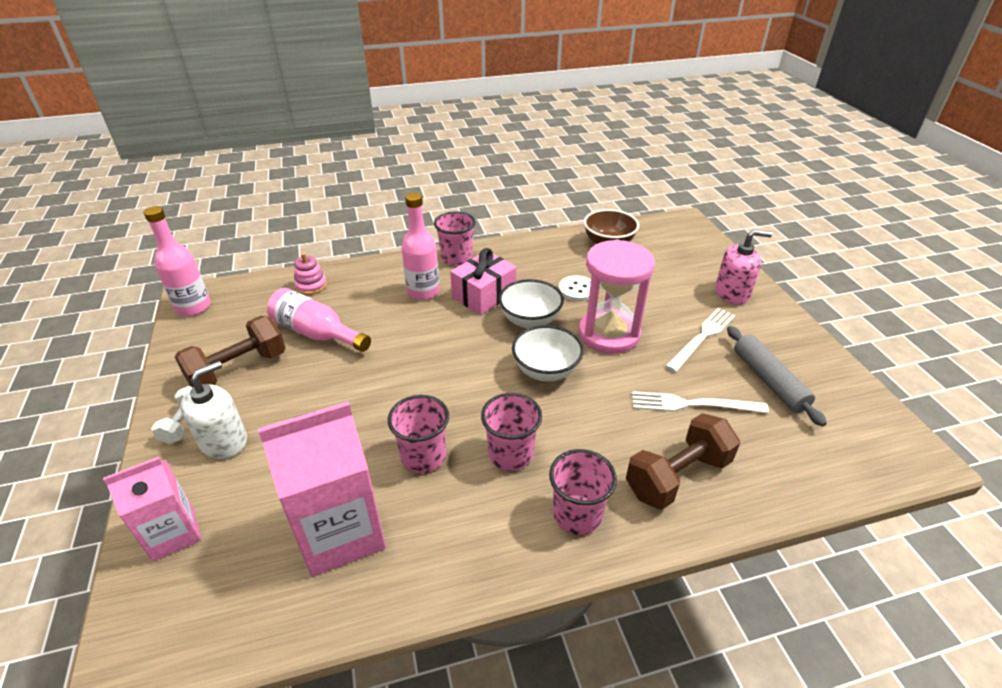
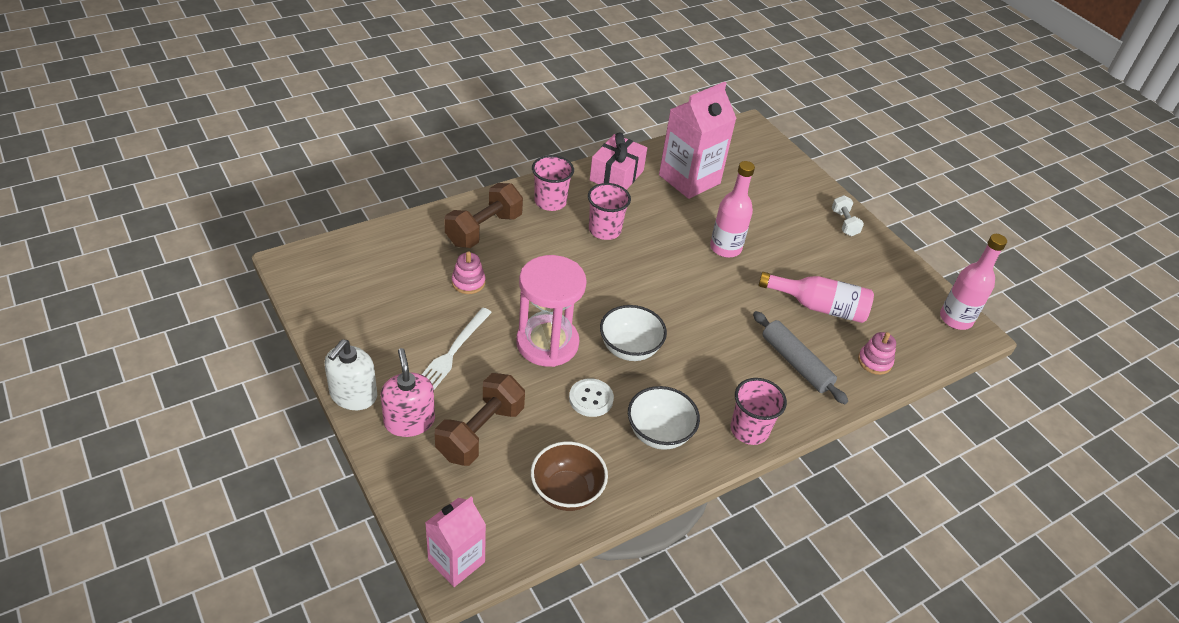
camera: 160 degrees right, 5 degrees up
(173, 533) = (782, 169): pink carton -> pink carton (456, 561)
(224, 441) = (806, 216): white soap dispenser -> white soap dispenser (353, 395)
(238, 369) = (850, 266): brown dumbbell -> brown dumbbell (480, 432)
(423, 291) = (755, 371): pink bottle -> pink bottle (725, 248)
(423, 456) = (664, 222): pink cup -> none
(484, 295) = (690, 375): pink gift -> pink gift (616, 175)
(546, 371) = (598, 296): white bowl -> white bowl (659, 433)
(692, 404) = (468, 282): white fork -> pink stacking toy
(732, 293) = (409, 421): pink soap dispenser -> pink soap dispenser turned 90 degrees clockwise
(768, 381) = (396, 312): grey rolling pin -> grey rolling pin (796, 363)

